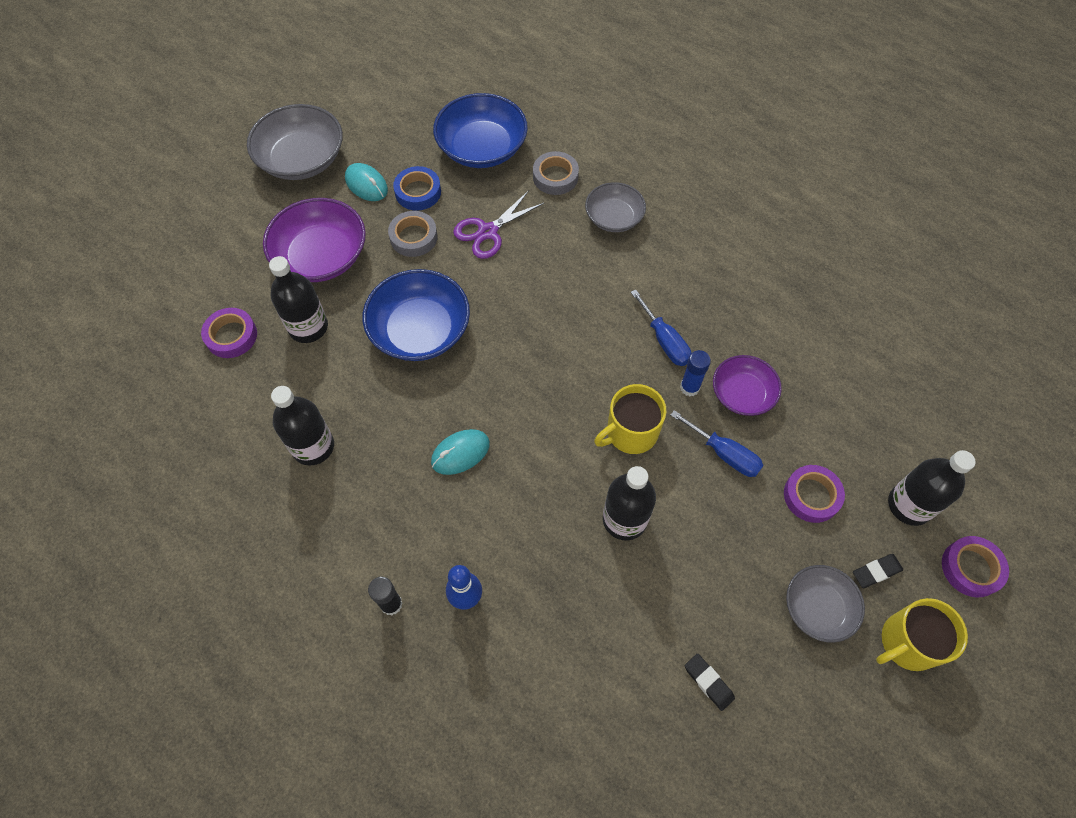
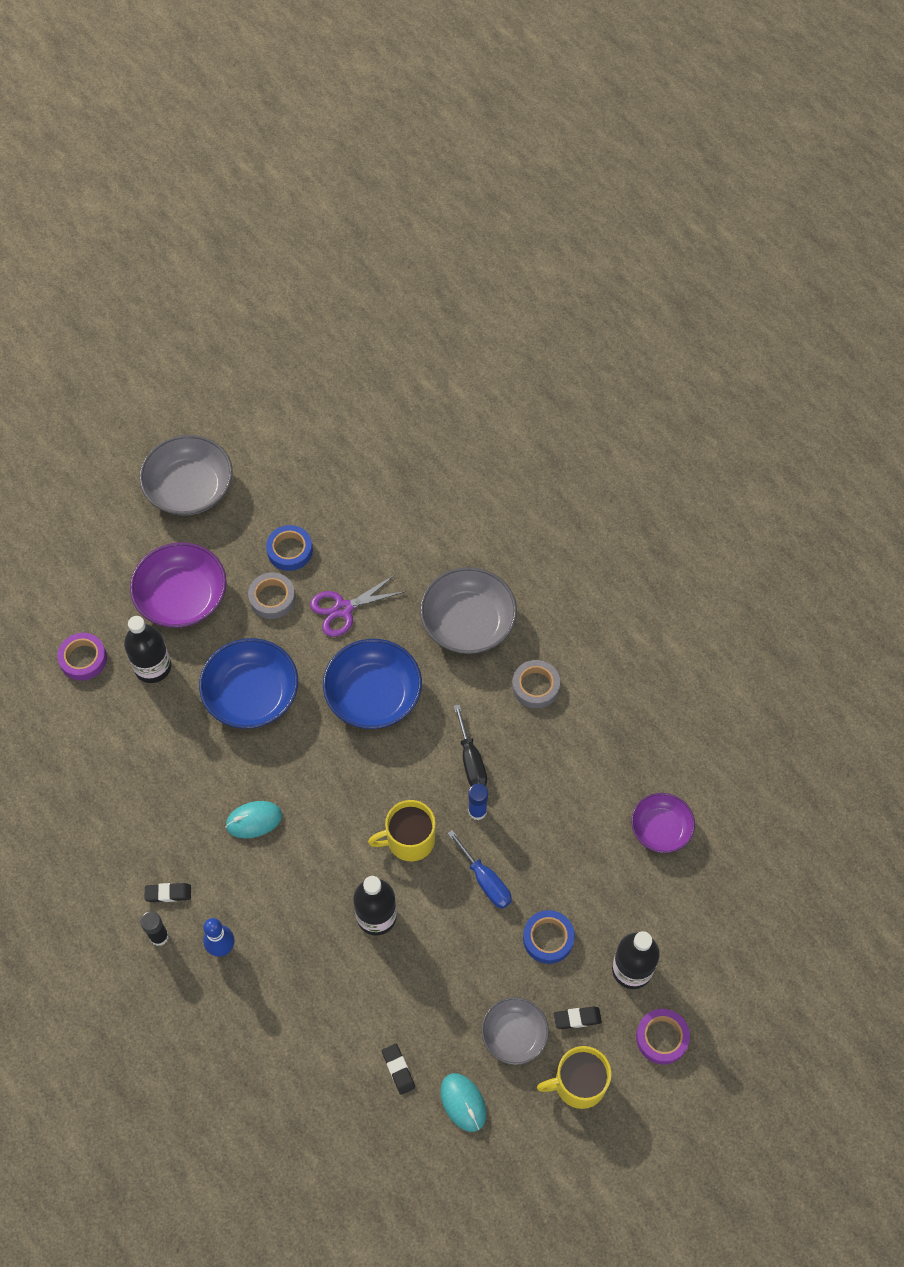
camera: 15 degrees right, 0 degrees up
(313, 446) = (129, 782): black bottle -> none
(366, 184) = (243, 530): turquoise mouse -> turquoise mouse (463, 1102)
(388, 554) = (168, 893): none -> black eraser
(482, 148) = (365, 516): blue bowl -> blue bowl (373, 695)
(555, 177) = (426, 565): grey tape -> grey tape (535, 686)
(614, 218) = (468, 622): grey bowl -> grey bowl, size x1.61
(664, 341) = (471, 760): blue screwdriver -> black screwdriver
(742, 394) = (523, 829): purple bowl -> purple bowl (661, 829)
(811, 496) = (548, 938): purple tape -> blue tape

